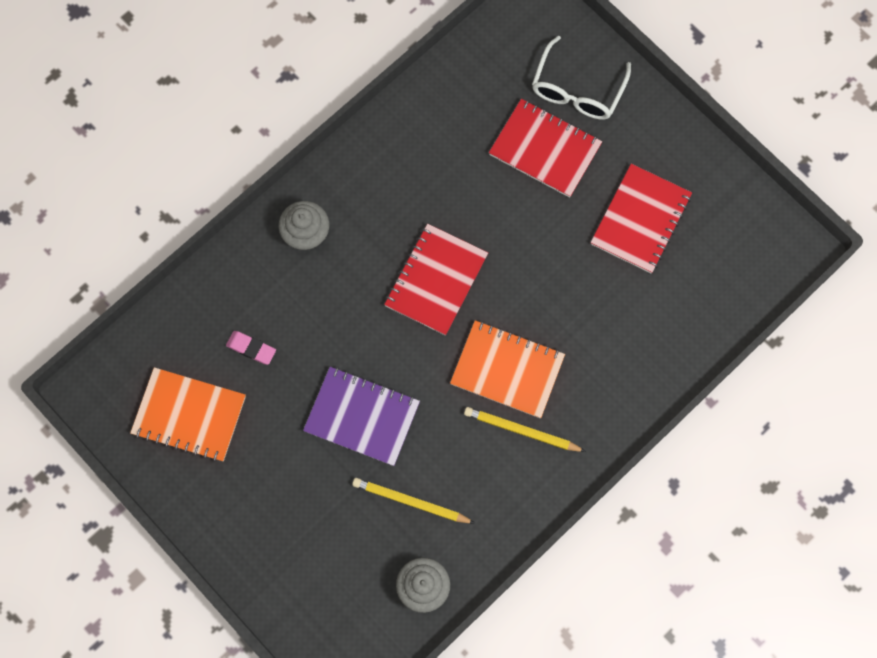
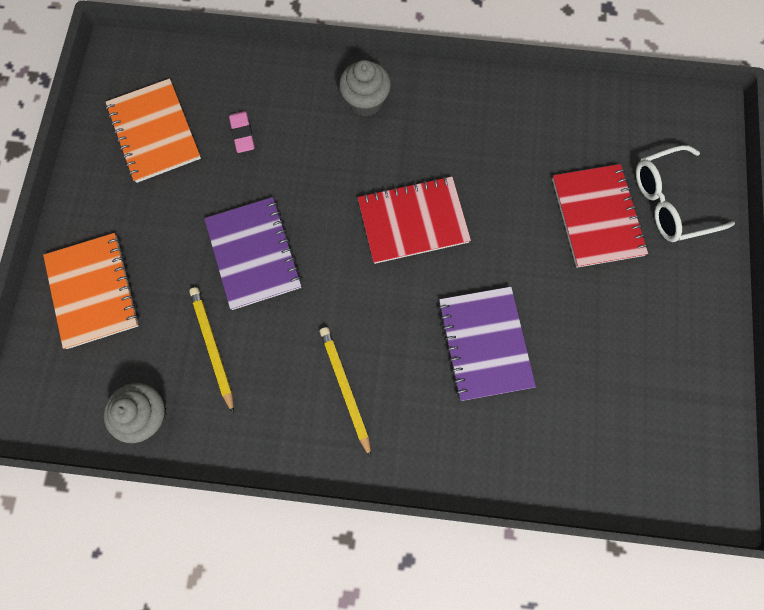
camera: 50 degrees right, 0 degrees up
(507, 370) = (387, 335): orange notebook -> orange notebook (93, 291)
(570, 308) = (484, 344): none -> purple notebook
(640, 220) = (612, 340): red notebook -> none

